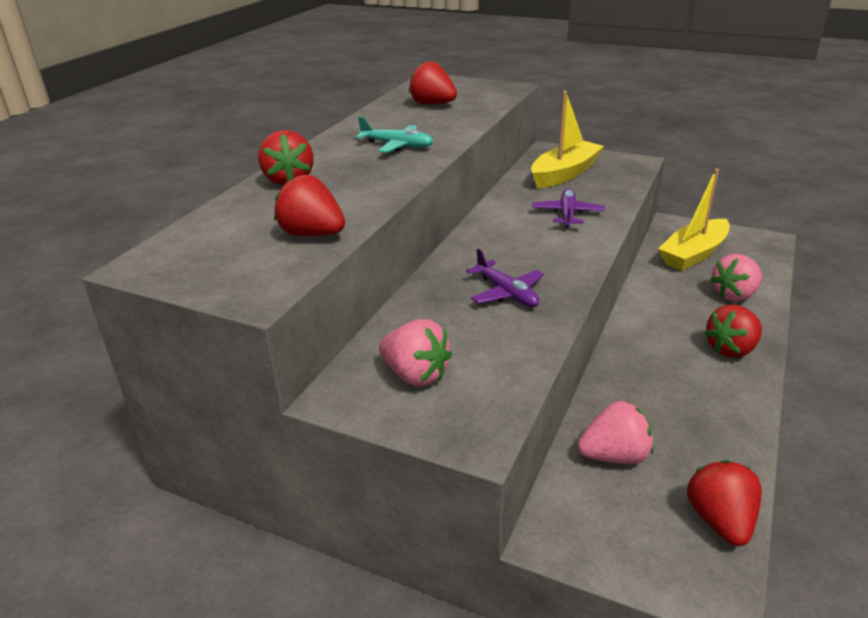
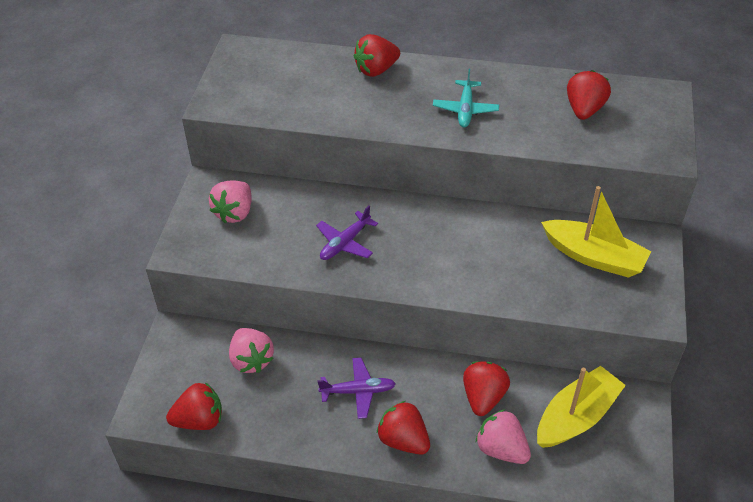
camera: 75 degrees right, 15 degrees up
(312, 234) = (293, 105): red strawberry -> red strawberry (483, 397)
(567, 214) = (498, 267): purple plane -> purple plane (358, 391)
(694, 254) = (576, 417): yellow boat -> yellow boat turned 105 degrees clockwise

